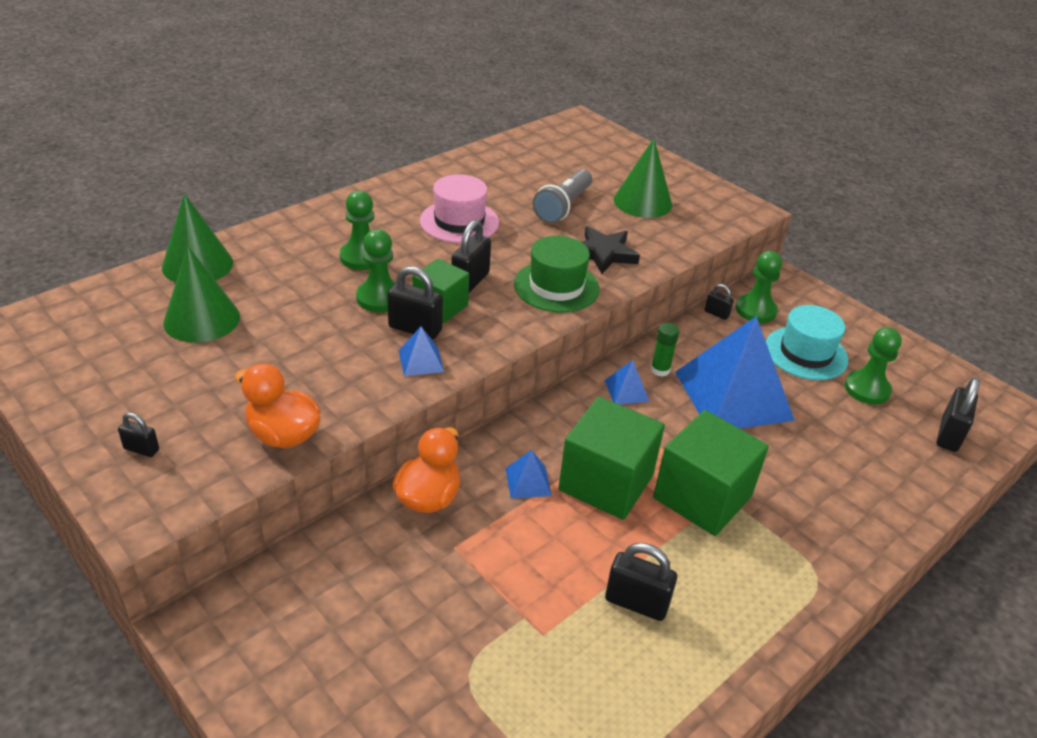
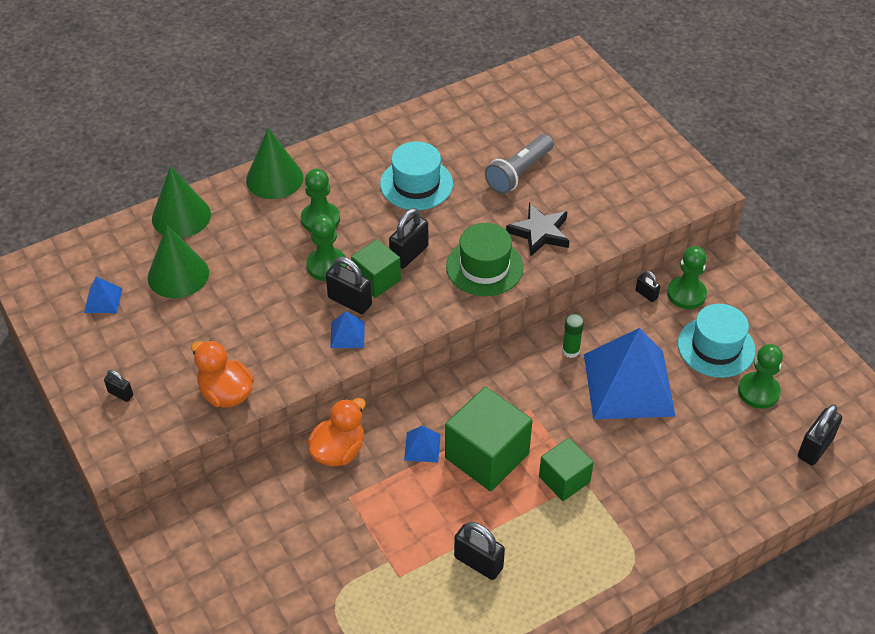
camera: 15 degrees right, 10 degrees up
(459, 221) = (416, 184): pink hat -> turquoise hat
(626, 390) = (533, 369): blue pyramid -> blue pyramid (103, 300)
(642, 202) = (598, 172): green cone -> green cone (274, 178)
(702, 497) = (564, 479): green cube -> green cube, size x0.60

